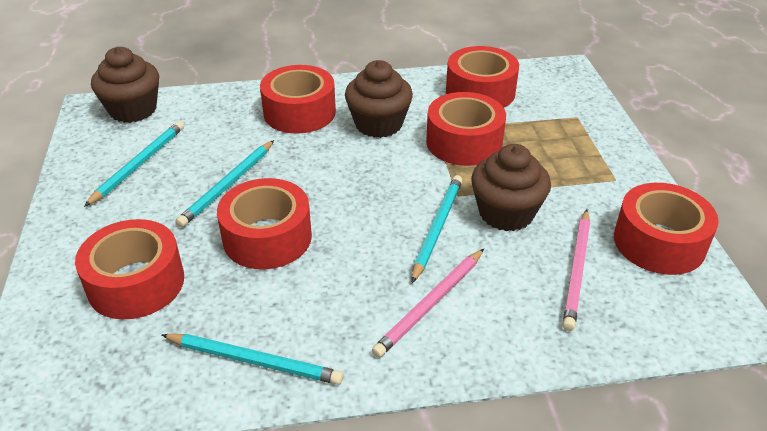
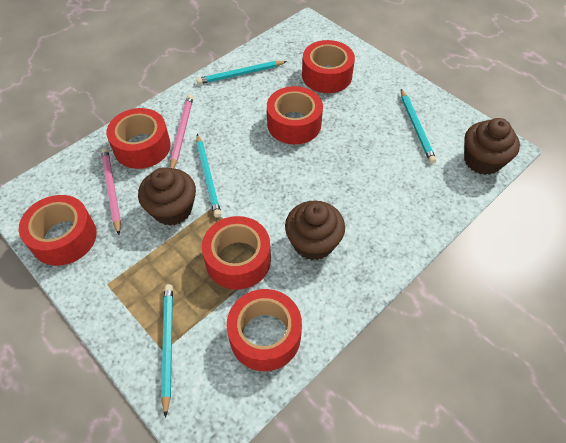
camera: 145 degrees right, 15 degrees up
(228, 185) = (351, 141): turquoise pencil -> turquoise pencil (167, 344)
(299, 112) = (378, 222): red tape -> red tape (142, 147)

